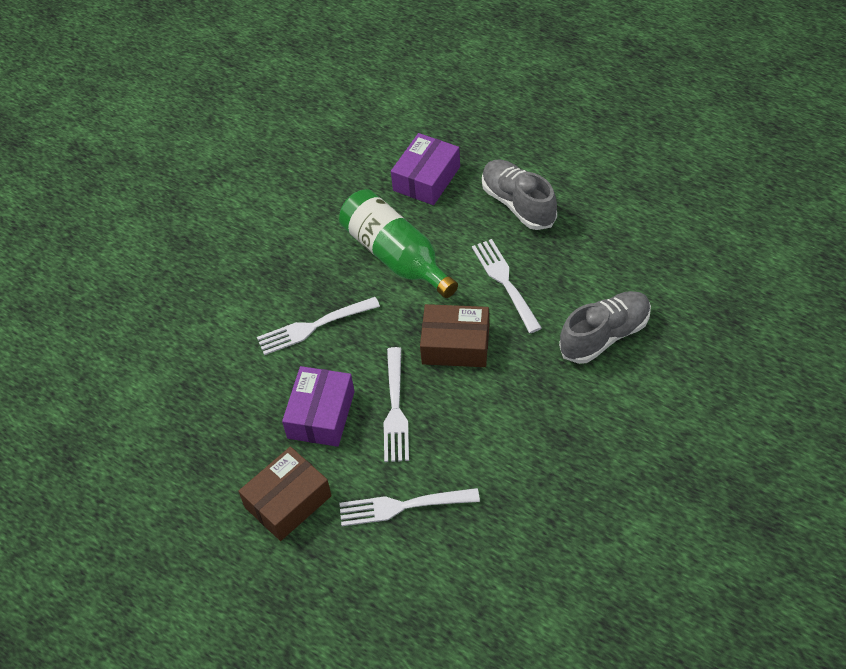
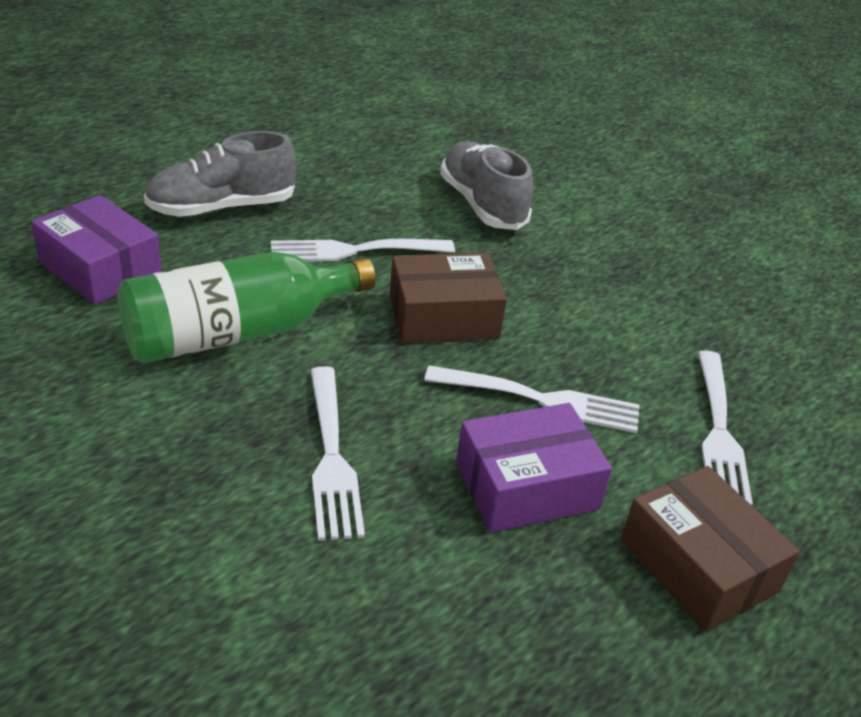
camera: 85 degrees left, 15 degrees down
(321, 415) = (526, 486): purple box -> purple box turned 45 degrees counterclockwise
(455, 345) = (443, 317): brown box -> brown box turned 60 degrees clockwise

